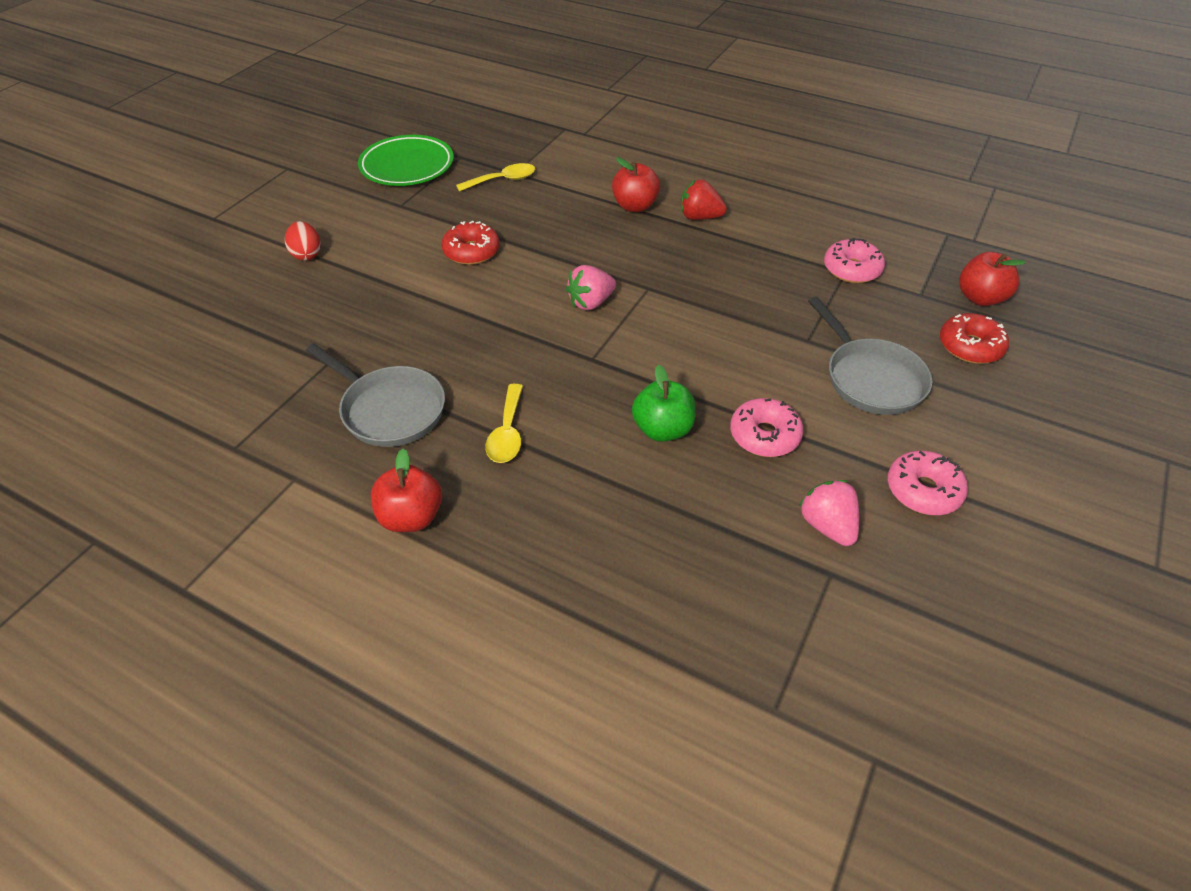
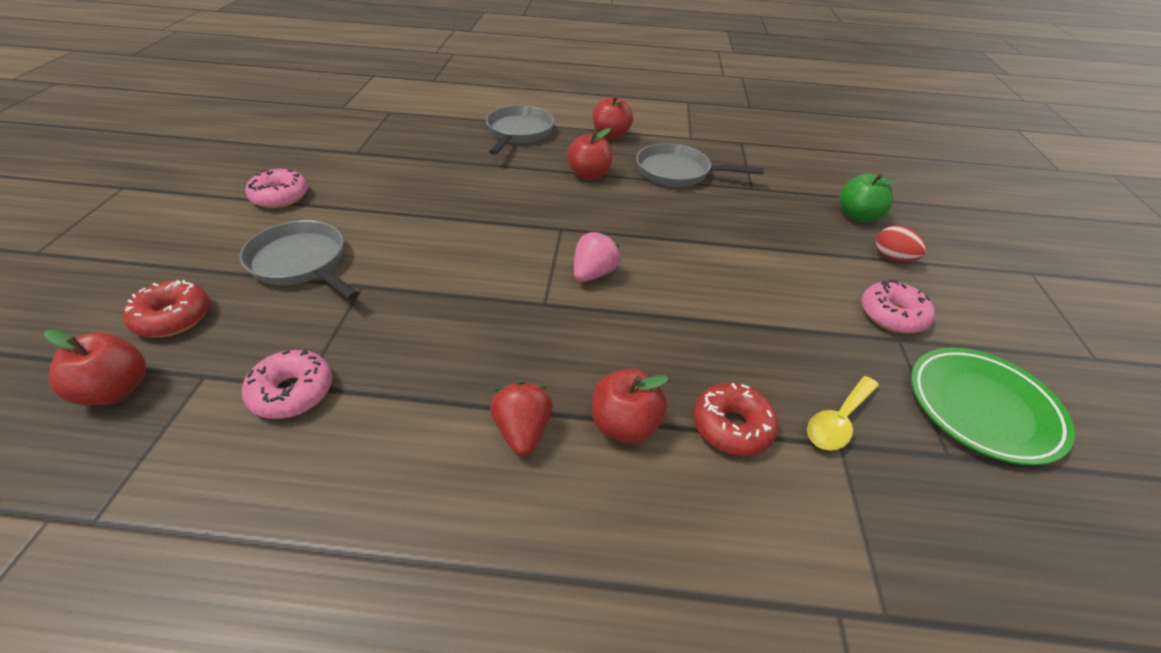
camera: 155 degrees right, 5 degrees down
(471, 251) = (755, 299): red donut -> red donut (732, 427)
(507, 433) = (589, 175): yellow spoon -> red apple
(555, 564) = (518, 132): none -> grey pan
(662, 429) = (481, 195): green apple -> green apple (858, 216)
(699, 217) = (522, 431): red strawberry -> red strawberry turned 90 degrees counterclockwise
(764, 435) = (402, 206): pink donut -> pink donut (892, 315)
(827, 526) = (356, 170): pink strawberry -> none

